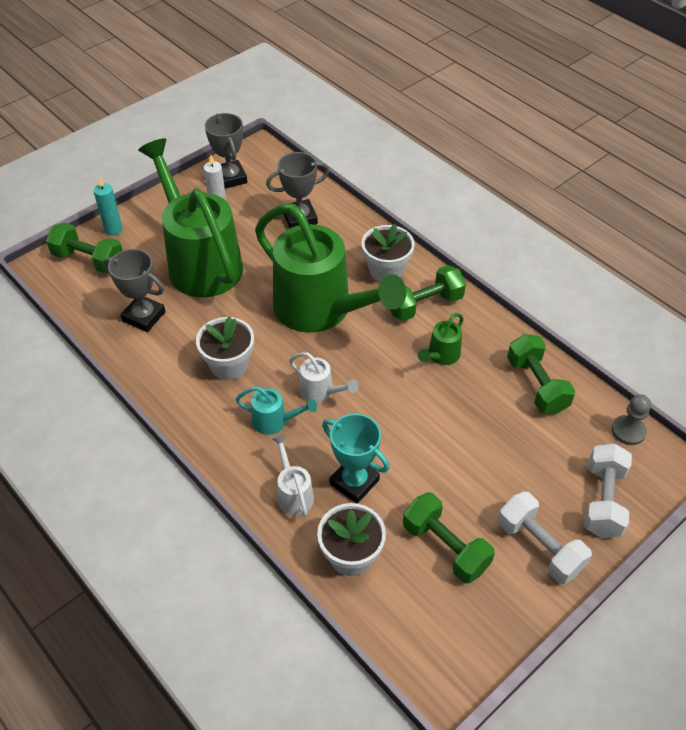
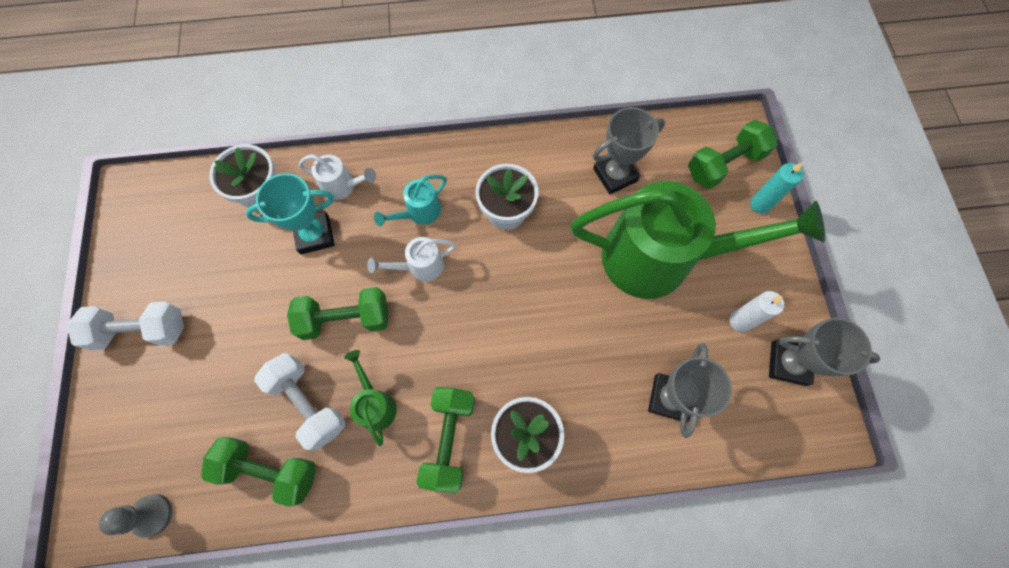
camera: 125 degrees right, 20 degrees up
(321, 310) = (515, 330): green watering can -> none
(445, 547) = (206, 261): green dumbbell -> green dumbbell (345, 319)
(603, 500) = (123, 420): white dumbbell -> white dumbbell (308, 403)

